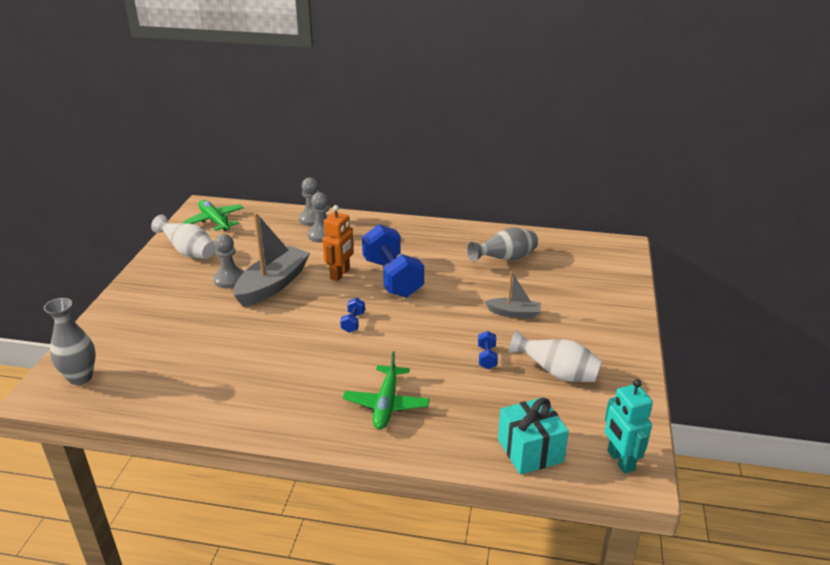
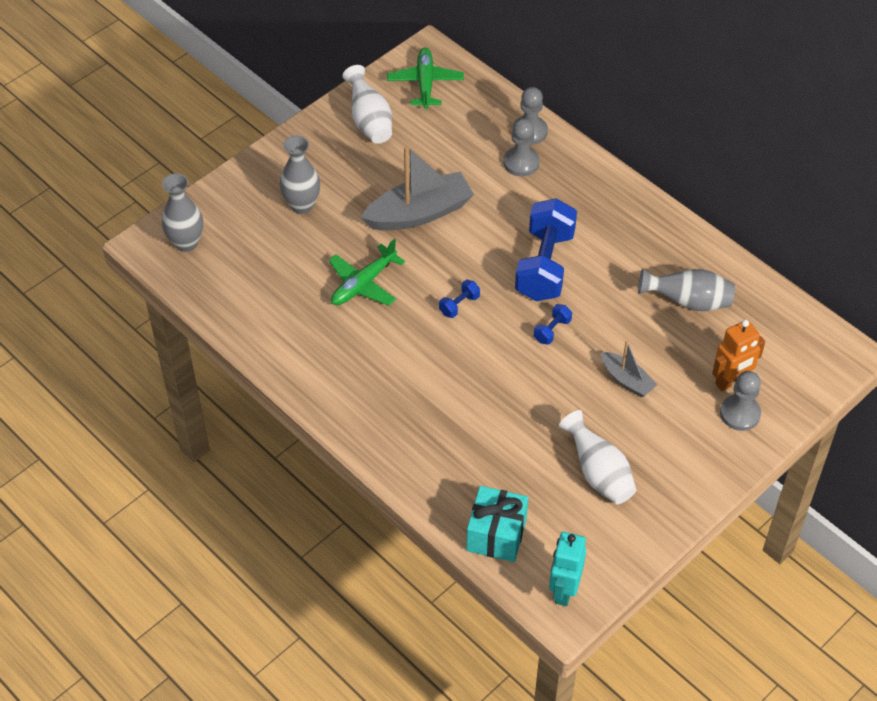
camera: 35 degrees right, 20 degrees up
(171, 315) = (302, 205): none -> grey vase
(229, 279) = (383, 183): grey pawn -> grey pawn (740, 414)
(340, 274) = (496, 233): orange robot -> orange robot (731, 382)
(386, 404) = (415, 417): green plane -> green plane (363, 284)
(486, 357) = (549, 418): blue dumbbell -> blue dumbbell (552, 330)

